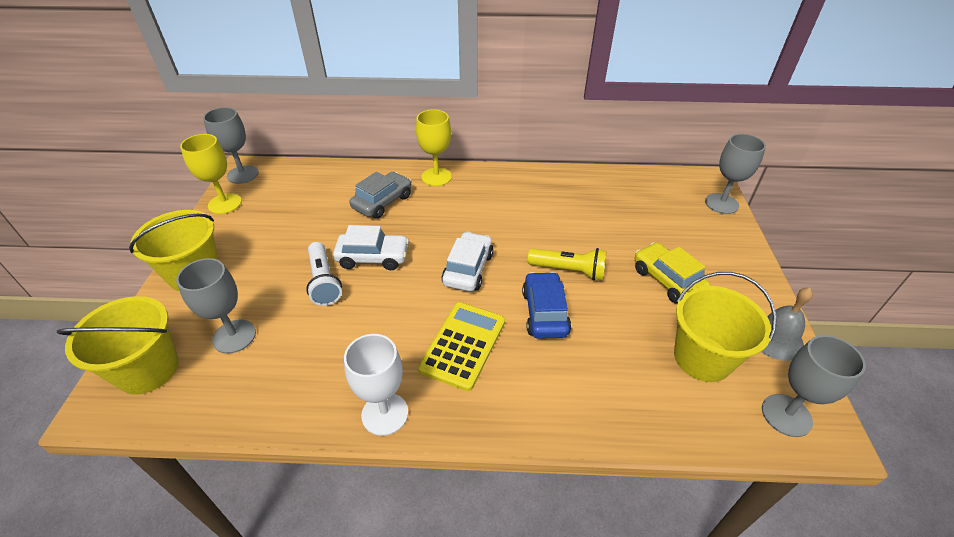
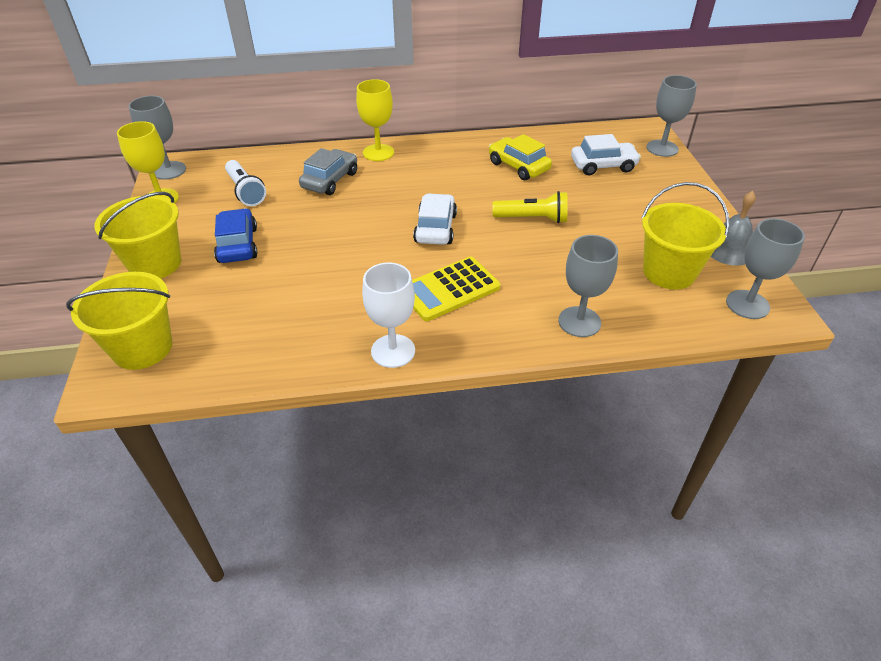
camera: 10 degrees left, 0 degrees up
(234, 336) = (220, 310): grey goblet -> grey goblet (579, 322)
(324, 282) = (294, 255): white flashlight -> white flashlight (245, 191)
(373, 257) = (337, 229): white car -> white car (603, 166)
(463, 345) = (449, 289): yellow calculator -> yellow calculator turned 135 degrees counterclockwise
(545, 312) = (519, 255): blue car -> blue car (238, 245)
(667, 280) = (625, 216): yellow car -> yellow car (518, 166)

